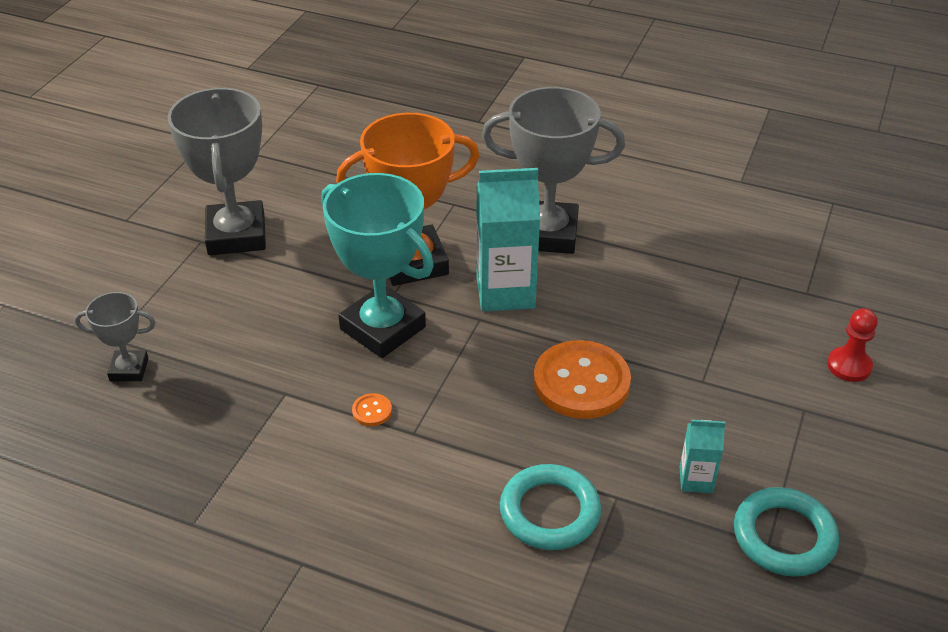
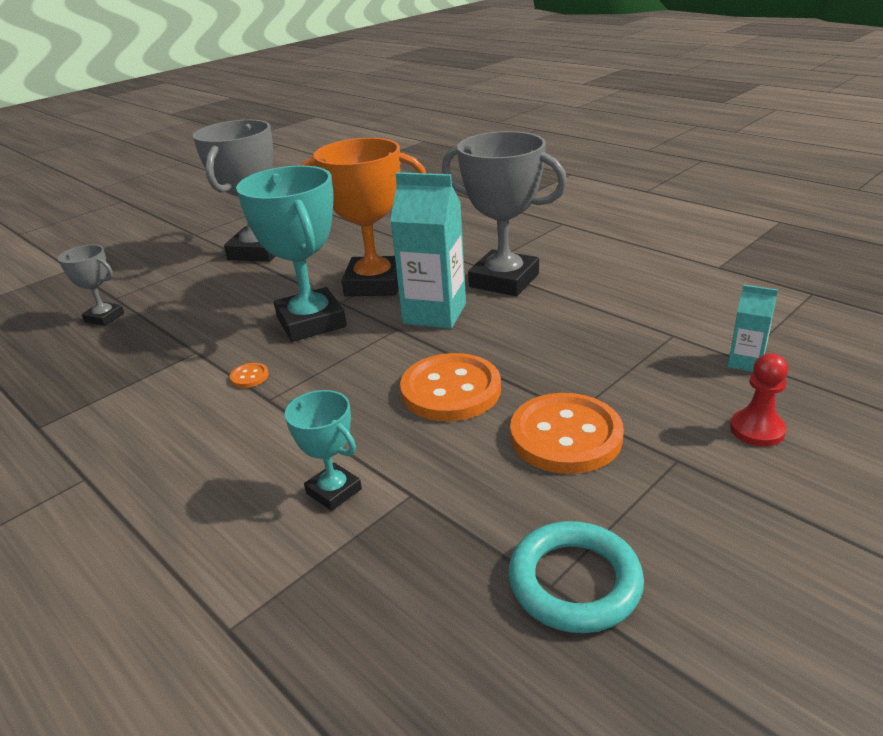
camera: 25 degrees right, 10 degrees down
(549, 512) = (334, 491): turquoise ring -> turquoise trophy
(696, 480) = (507, 498): turquoise carton -> turquoise carton (745, 362)
(707, 408) = (565, 436): none -> orange button

